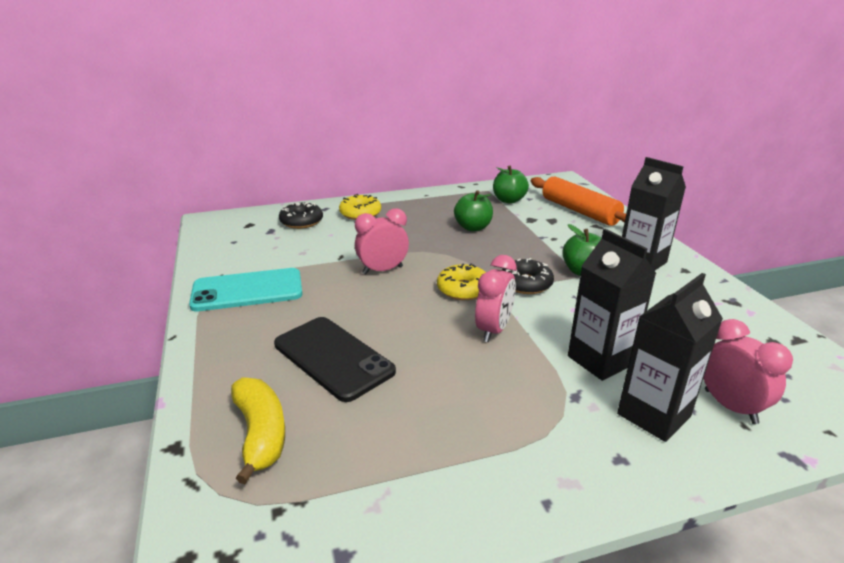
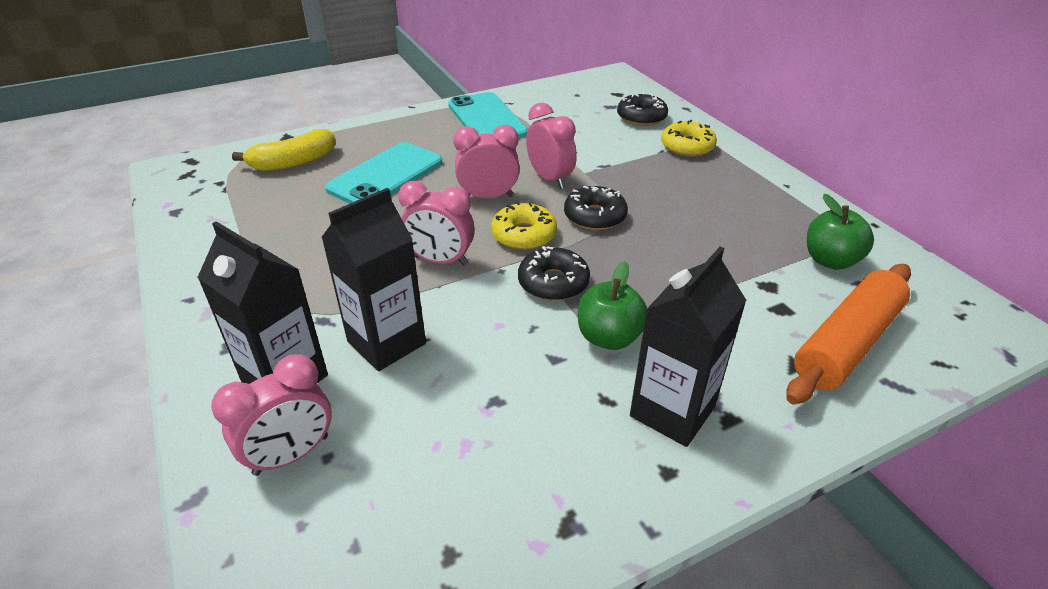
camera: 80 degrees right, 10 degrees up
(333, 358) = (386, 175): black phone -> turquoise phone
(400, 301) = (488, 197): none -> pink clock
(444, 259) = (595, 216): none -> black donut
(473, 227) = (700, 231): green apple -> none

